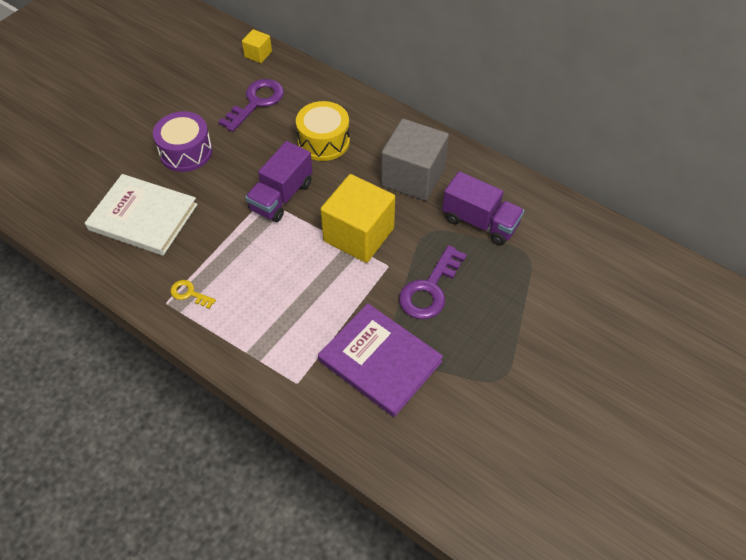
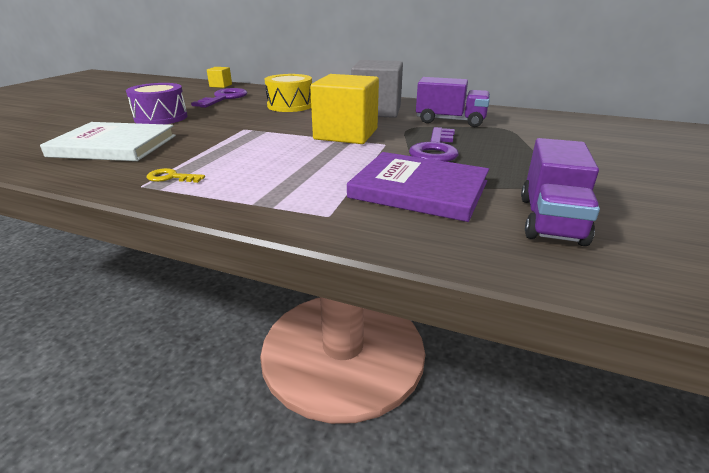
camera: 15 degrees left, 25 degrees down
(281, 196) = (261, 126): purple truck -> purple truck (550, 220)

